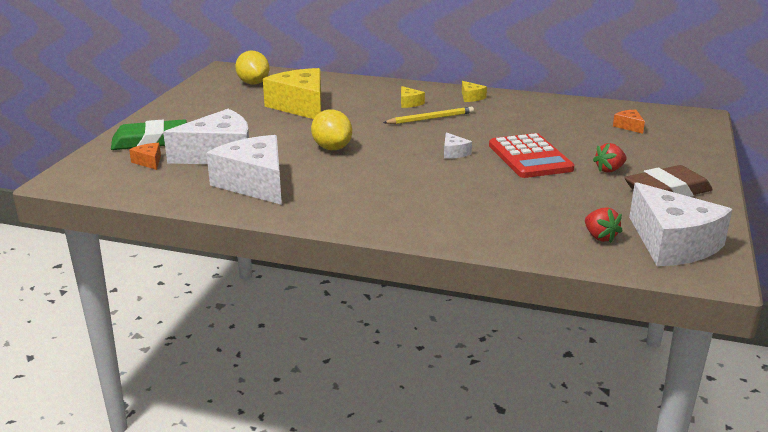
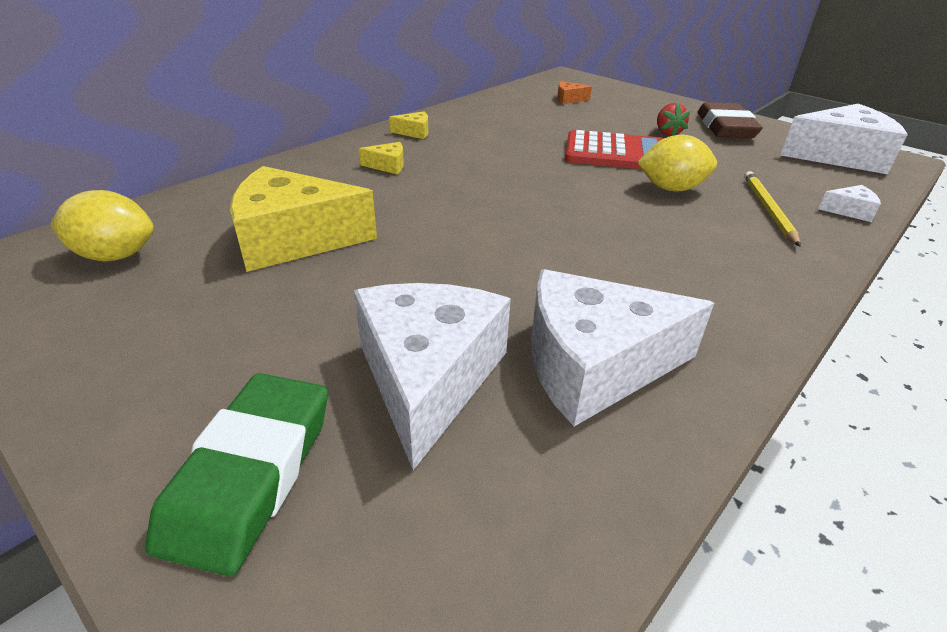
camera: 65 degrees left, 10 degrees up
(149, 162) = (380, 504): orange cheese -> none
(332, 148) = (495, 256): yellow lemon -> yellow lemon (671, 188)
(430, 118) = (455, 168): yellow pencil -> yellow pencil (768, 209)
(454, 153) = (576, 184): white cheese -> white cheese (849, 211)
(600, 237) = (825, 178): red strawberry -> none

